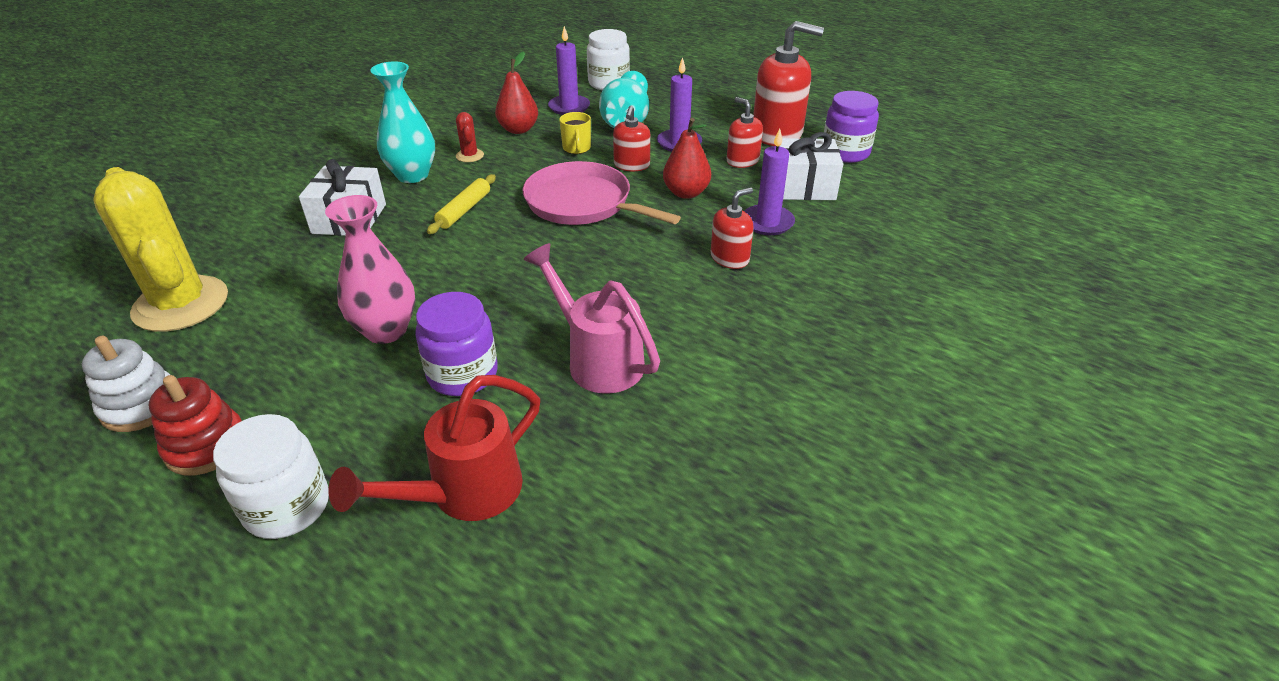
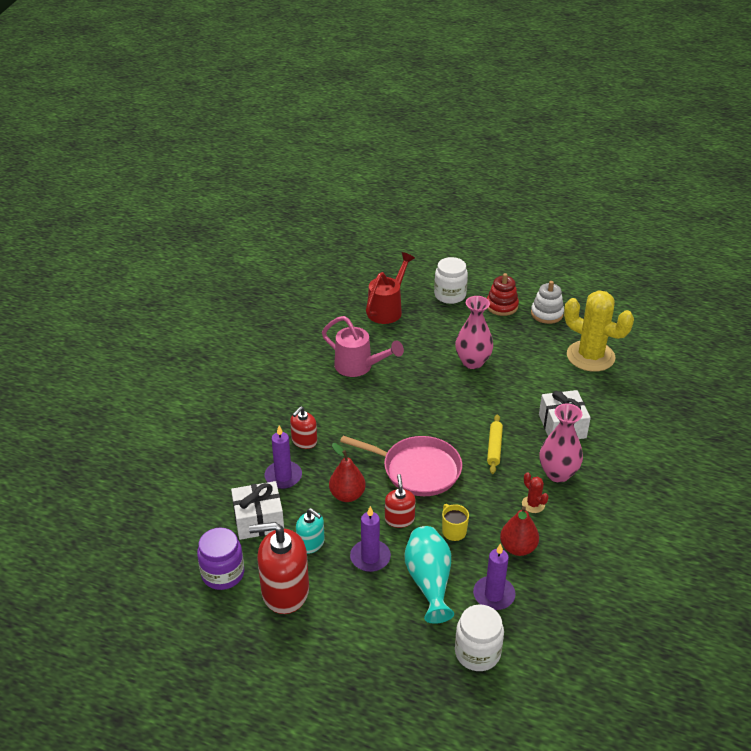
camera: 165 degrees right, 0 degrees up
(412, 175) = (558, 474): turquoise vase -> pink vase
(462, 374) = (419, 349): purple jar -> none
(742, 161) = (311, 543): red soap dispenser -> turquoise soap dispenser

